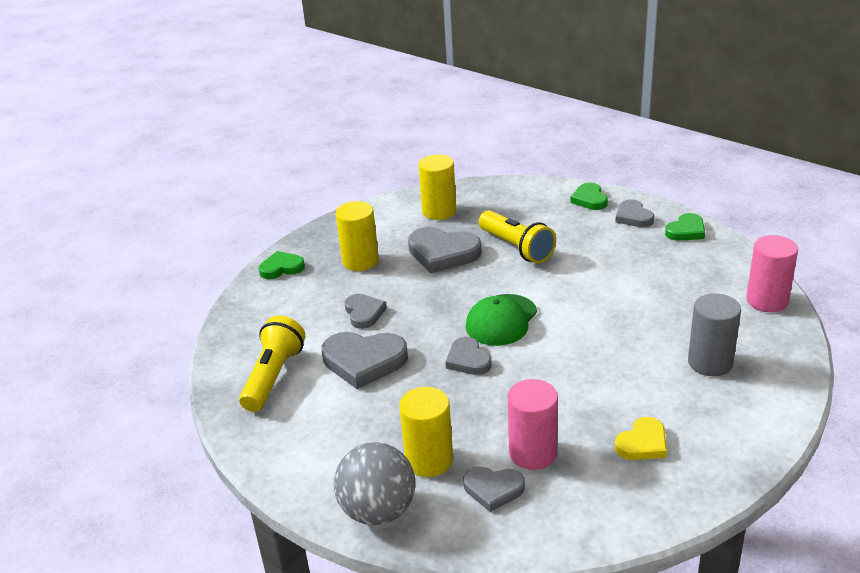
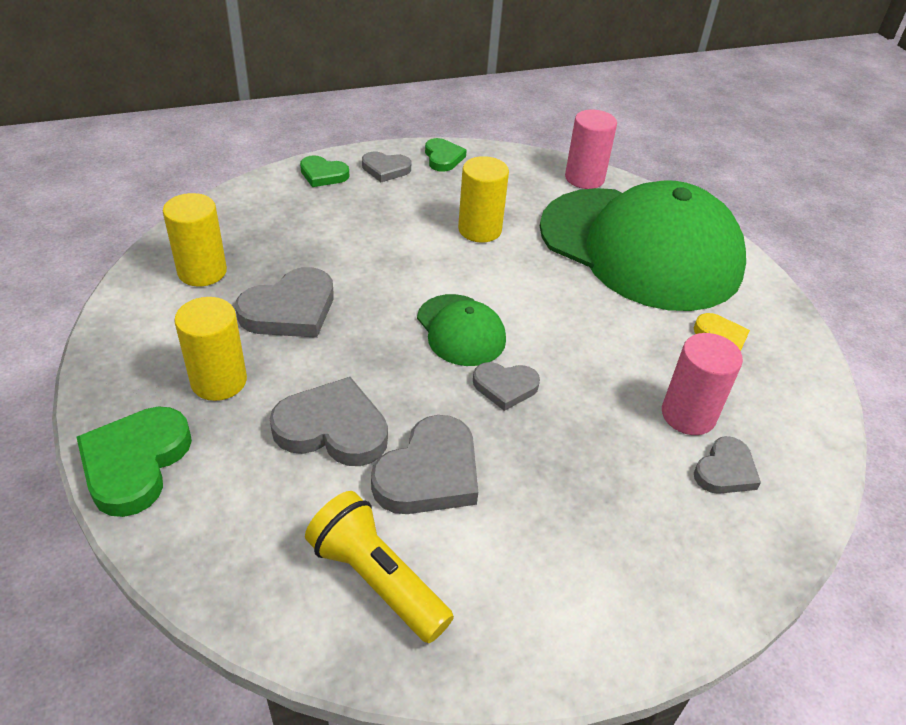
camera: 65 degrees left, 10 degrees up
(281, 268) = (135, 463): green heart -> green heart, size x1.66
(364, 313) = (332, 428): grey heart -> grey heart, size x1.66
(378, 511) = (707, 584): grey ball -> none
(429, 460) = (649, 499): yellow cylinder -> yellow cylinder (480, 230)
(516, 248) = (346, 257): yellow flashlight -> none
(710, 363) = (640, 248): grey cylinder -> green cap

